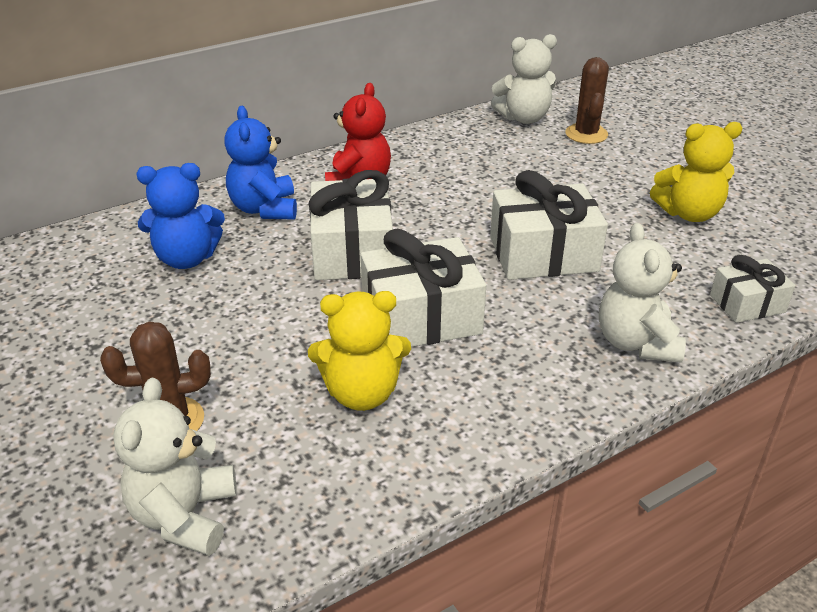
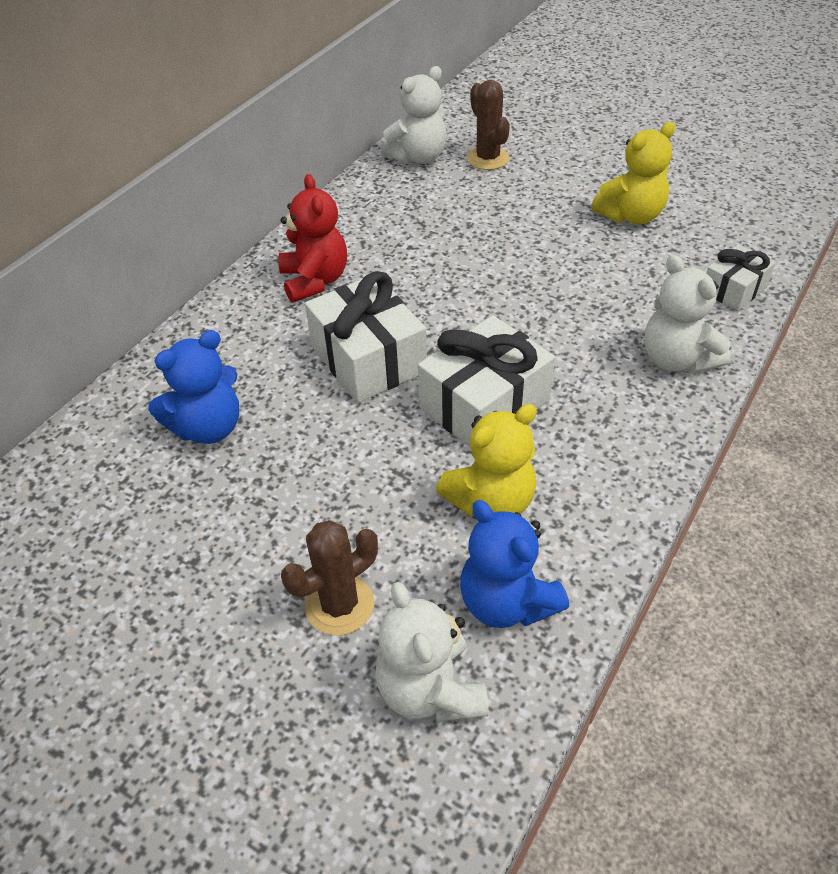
camera: 25 degrees left, 10 degrees up
(264, 209) = (243, 343): blue teddy bear -> blue teddy bear (506, 602)
(543, 254) = (541, 299): white gift -> none

